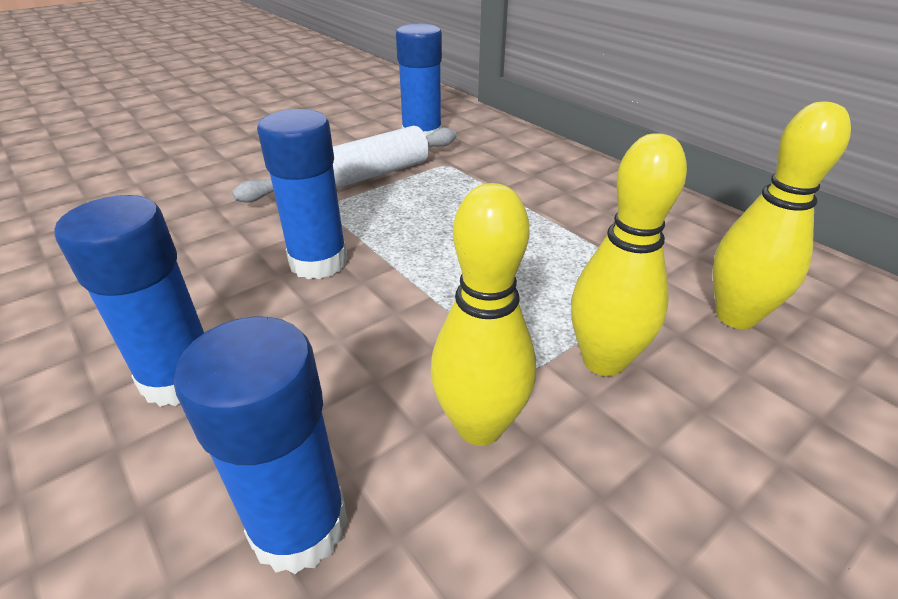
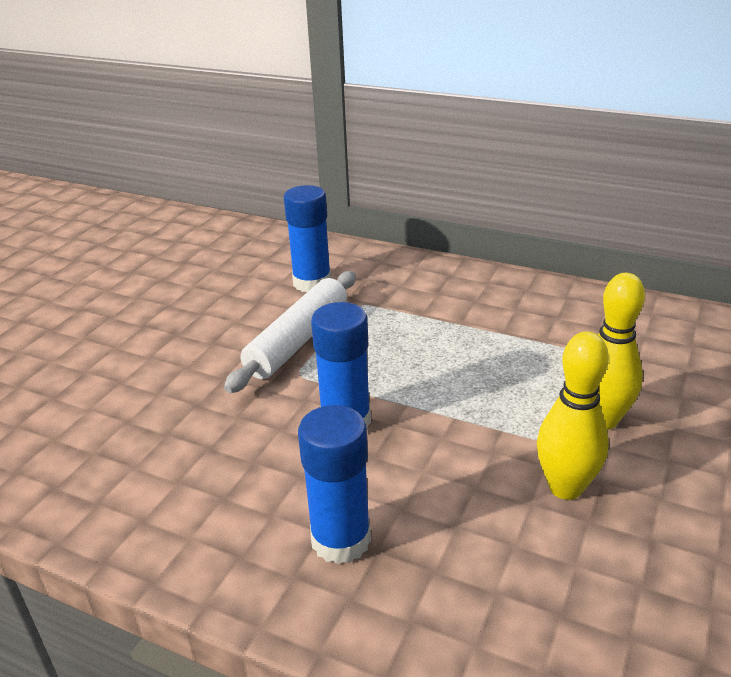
camera: 25 degrees left, 5 degrees down
(299, 526) = (517, 583): blue glue stick -> none
(735, 316) = (654, 362): yellow bowling pin -> none

